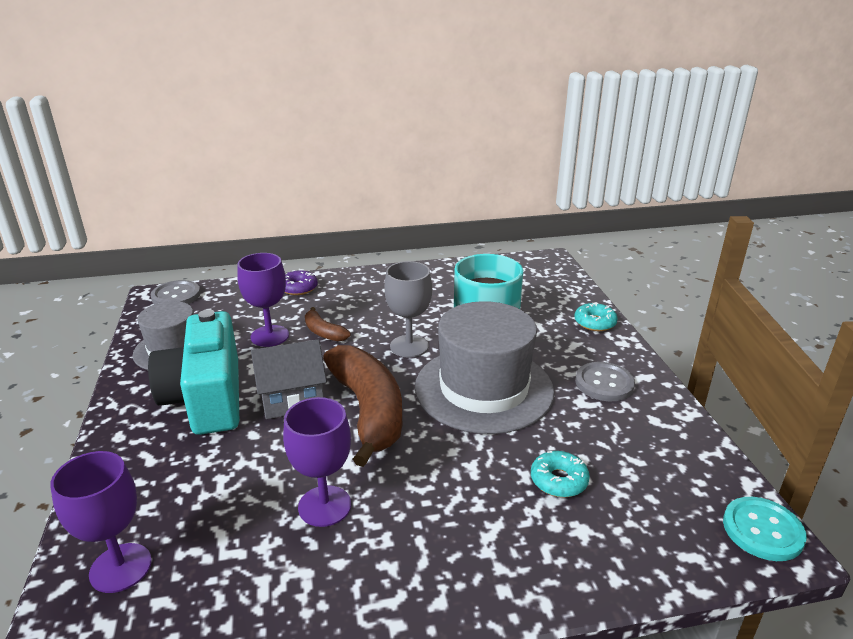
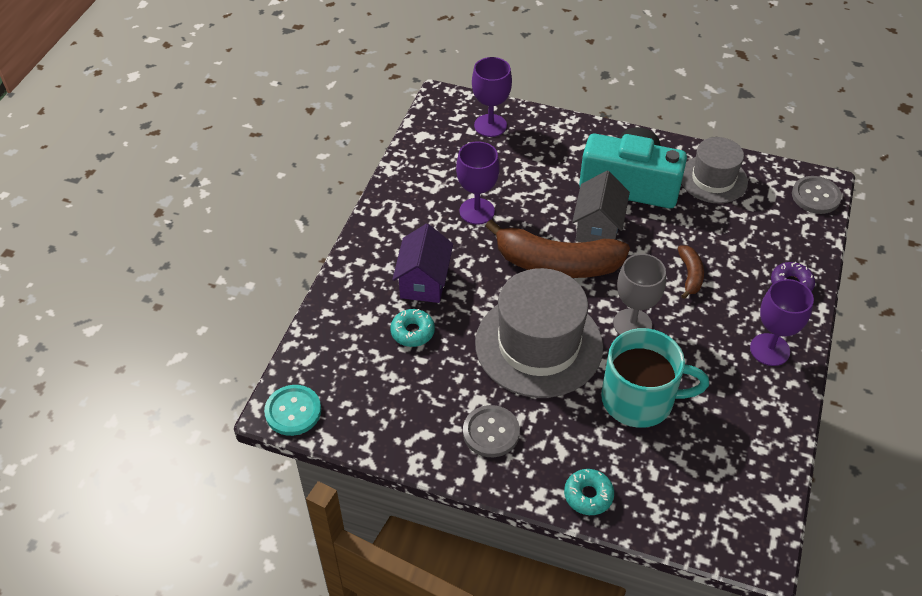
camera: 120 degrees right, 20 degrees up
(270, 336) = (703, 239): purple goblet -> purple goblet (769, 349)
(323, 332) = (690, 275): brown banana -> brown banana turned 105 degrees clockwise
(481, 504) = (424, 282): none -> purple house

